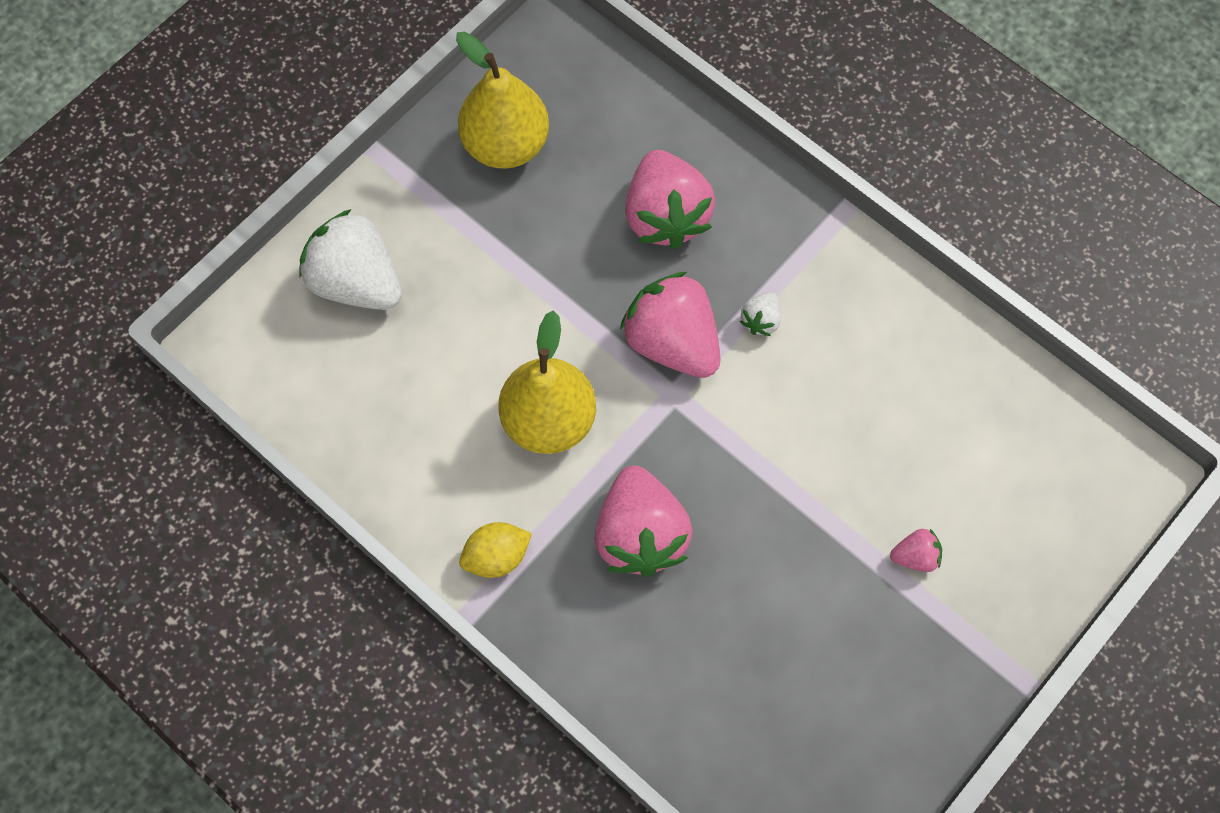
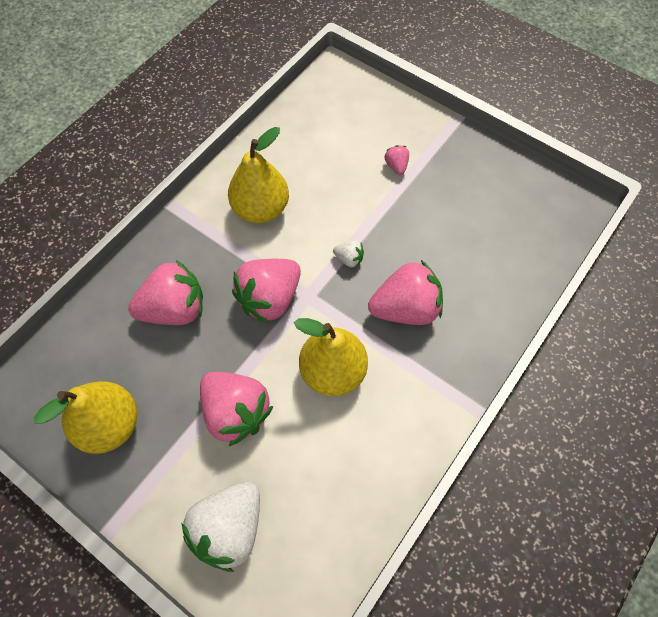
camera: 95 degrees left, 5 degrees down
(496, 556) = (435, 396): yellow lemon -> none
(504, 292) = (236, 412): none -> pink strawberry
(760, 320) = (252, 248): white strawberry -> white strawberry (349, 259)
(833, 336) = (261, 209): none -> yellow pear

